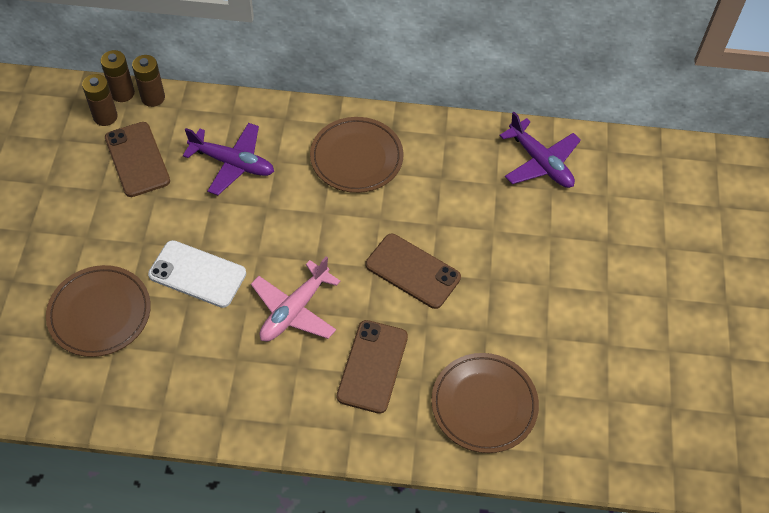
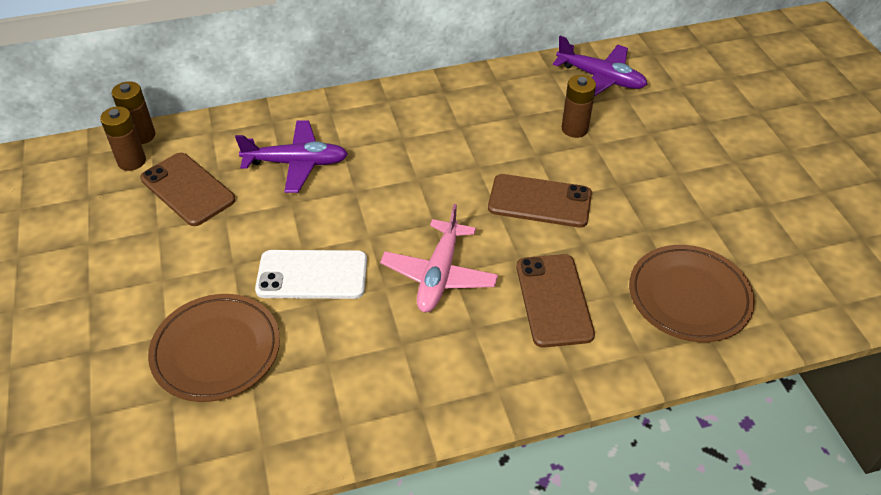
camera: 20 degrees left, 10 degrees down
(153, 97) = (178, 130): brown battery -> brown battery (574, 129)
(356, 158) = (423, 123): brown plate -> none

